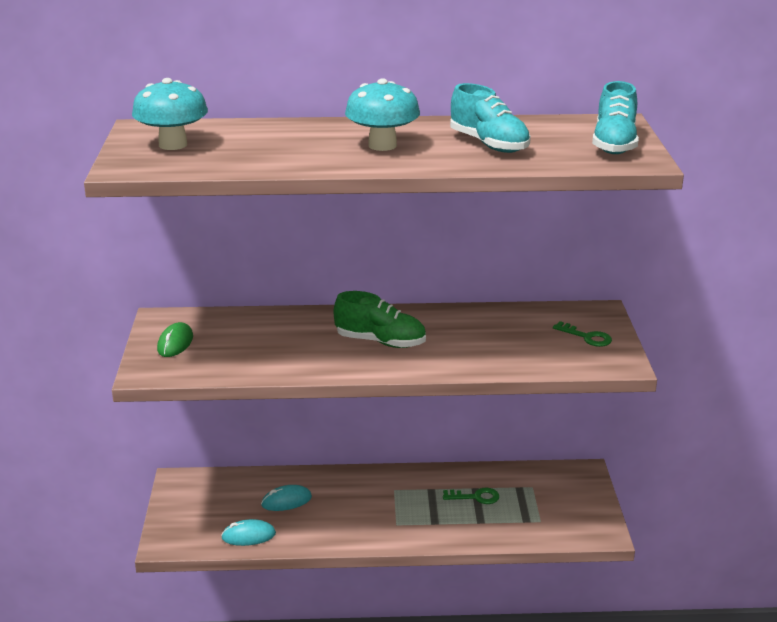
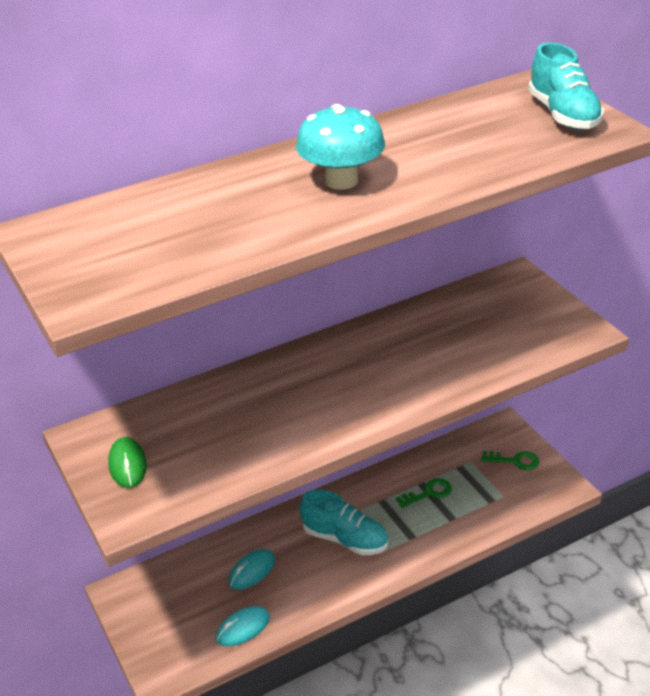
camera: 25 degrees left, 10 degrees up
(173, 145) = (103, 248): turquoise mushroom -> none
(380, 342) = (344, 385): green shoe -> none
(489, 144) = (447, 148): turquoise shoe -> turquoise shoe (345, 539)
(586, 337) = (531, 310): green key -> green key (515, 461)

